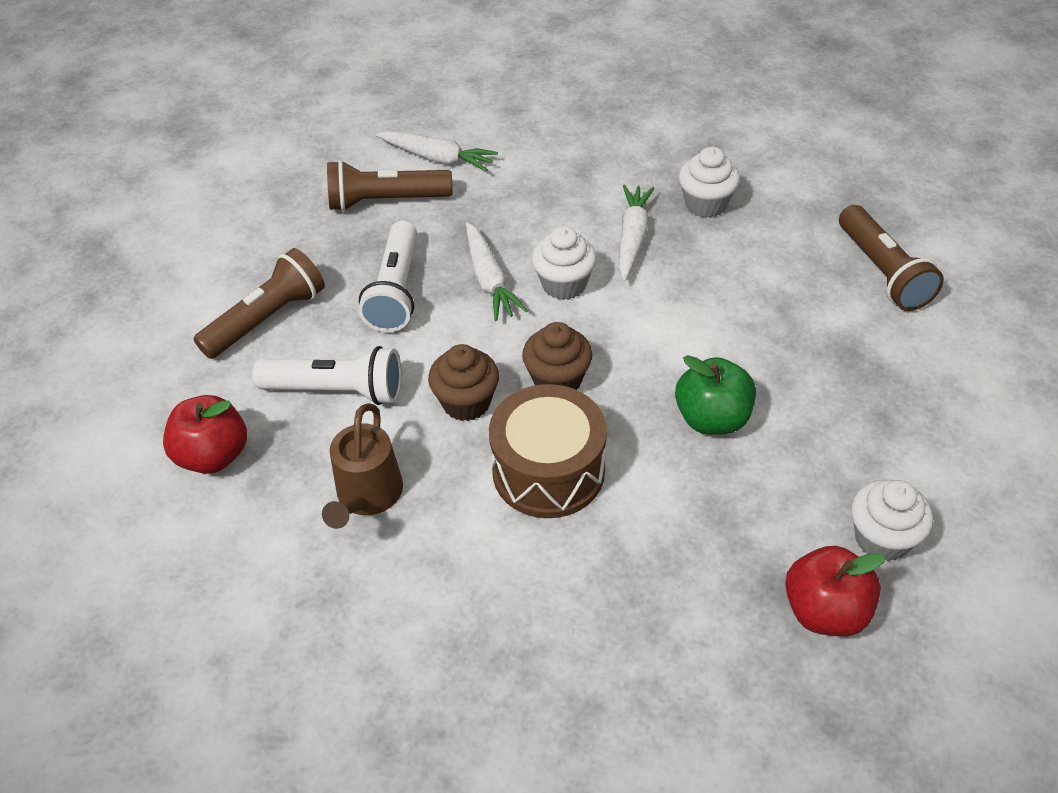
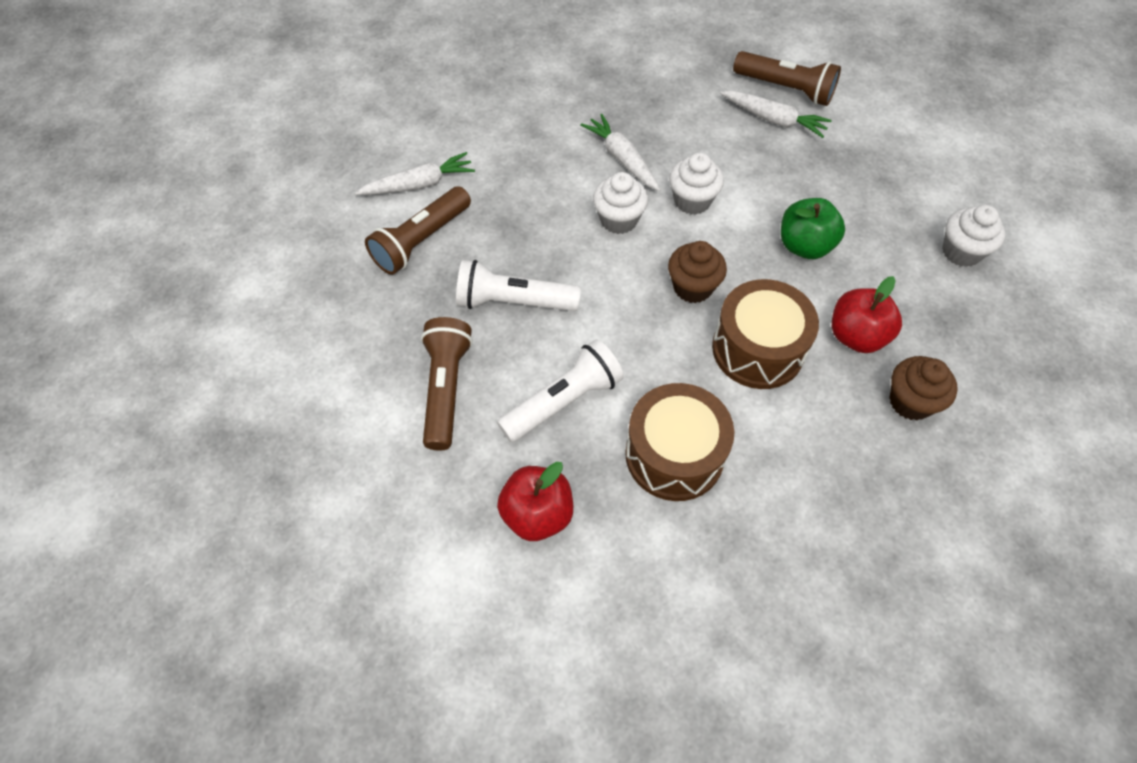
camera: 45 degrees left, 10 degrees up
(367, 496) = (674, 455): brown watering can -> brown drum
(396, 291) = (513, 302): white flashlight -> white flashlight turned 135 degrees clockwise
(466, 402) = (656, 344): brown cupcake -> brown cupcake (910, 401)
(489, 280) = (567, 249): white carrot -> white carrot (774, 120)
(705, 204) = (639, 107): white cupcake -> white cupcake (692, 201)
(825, 611) = (983, 314): red apple -> red apple (856, 336)

